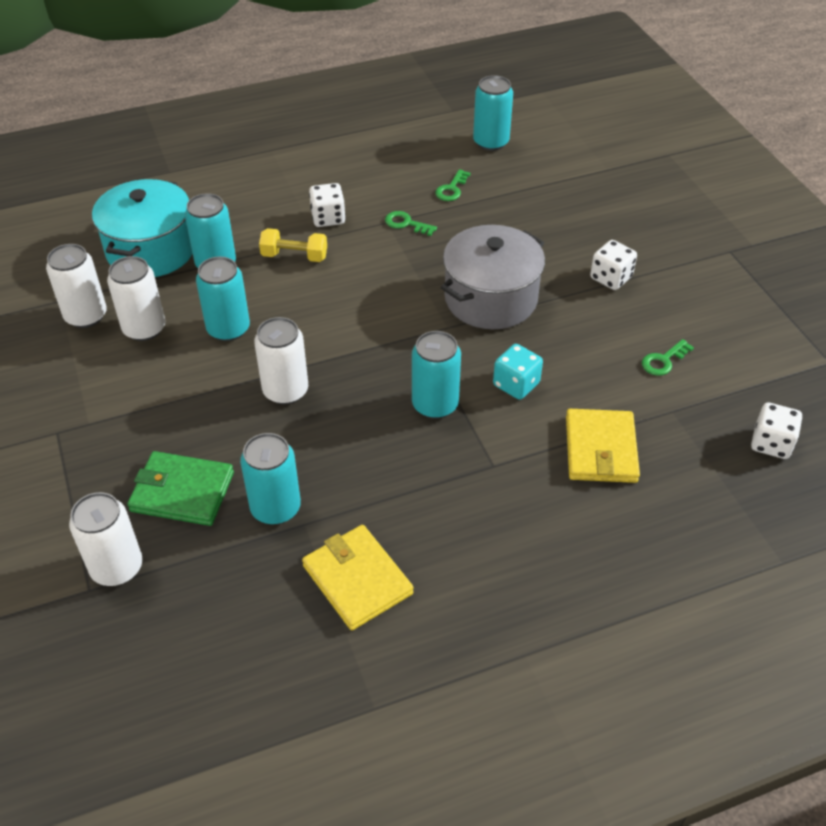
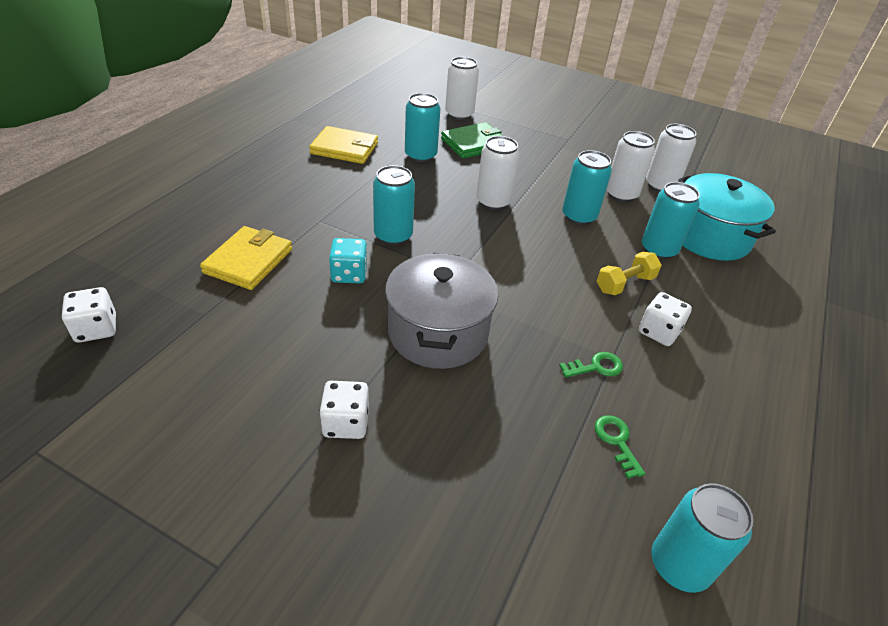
camera: 135 degrees right, 5 degrees down
(601, 449) = (248, 261): yellow wallet -> yellow wallet turned 60 degrees clockwise
(663, 361) = (234, 356): green key -> none

